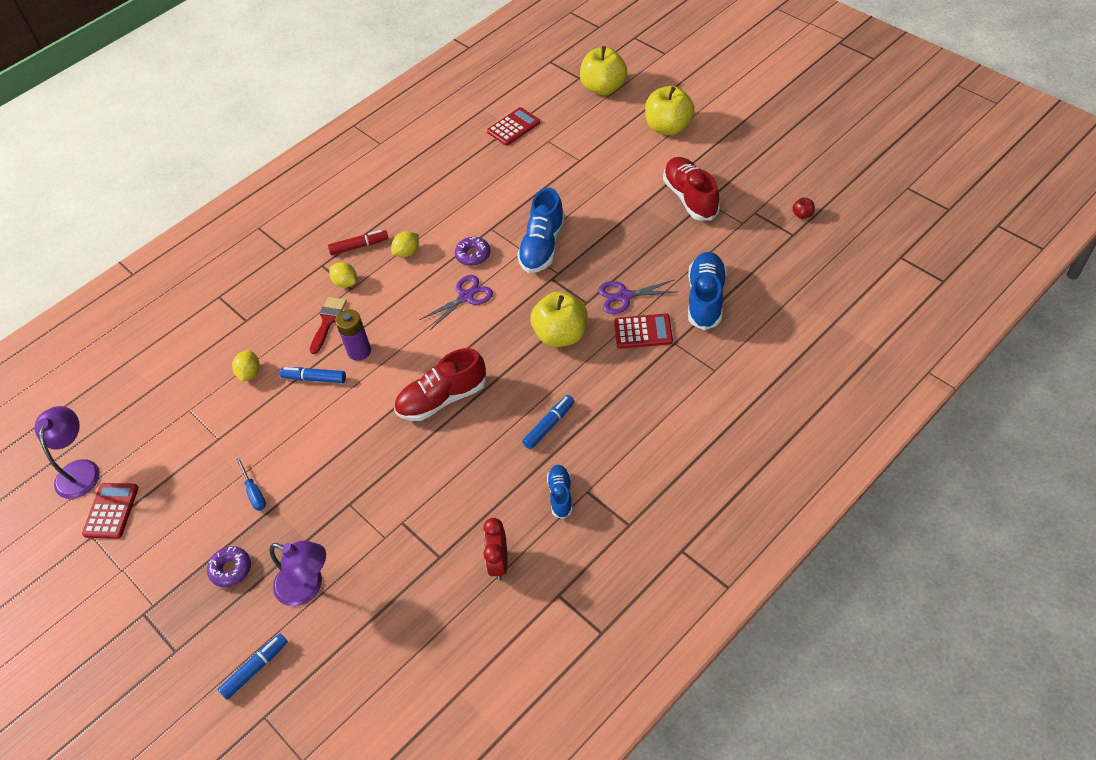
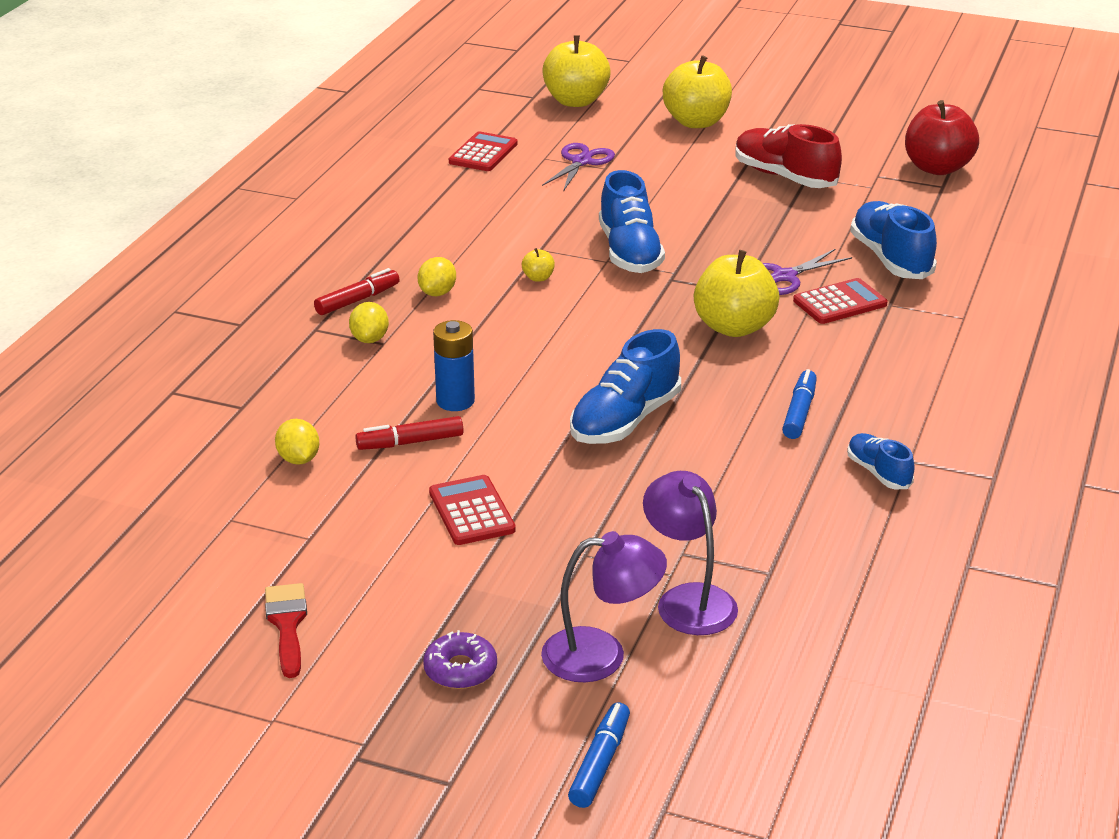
camera: 30 degrees left, 20 degrees down
(80, 470) = (92, 629): purple lamp -> purple lamp (688, 599)
(111, 511) = (192, 660): red calculator -> red calculator (471, 511)
(254, 492) = (423, 580): blue screwdriver -> none
(314, 378) = (410, 442): blue marker -> red marker
(328, 321) = (377, 382): red brush -> red brush (287, 624)
(345, 283) = (370, 339): yellow lemon -> yellow lemon turned 75 degrees clockwise
(359, 351) = (455, 401): purple battery -> blue battery
(442, 399) = (625, 420): red shoe -> blue shoe
(466, 297) = (565, 318): purple scissors -> purple scissors (581, 161)
(473, 255) = (538, 278): purple donut -> yellow apple
(499, 563) = (858, 557): red clock -> none
(802, 215) = (937, 168): red apple -> red apple, size x2.43

